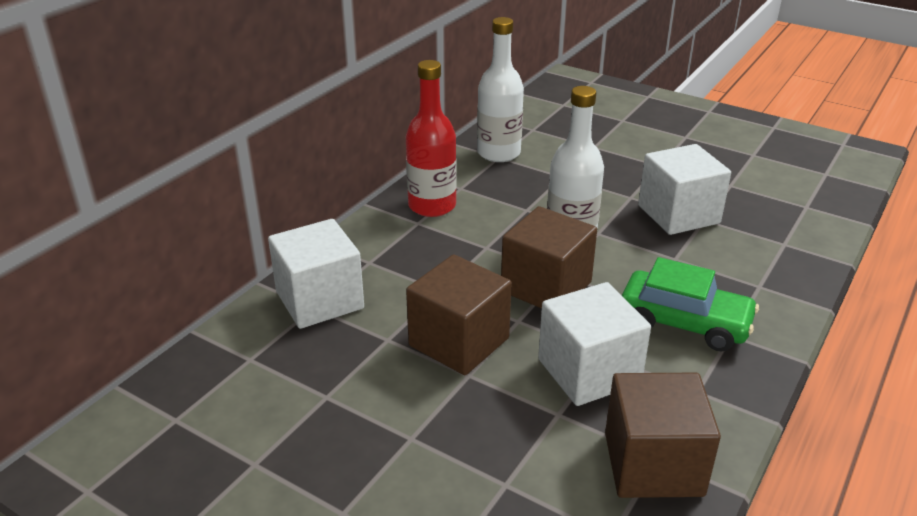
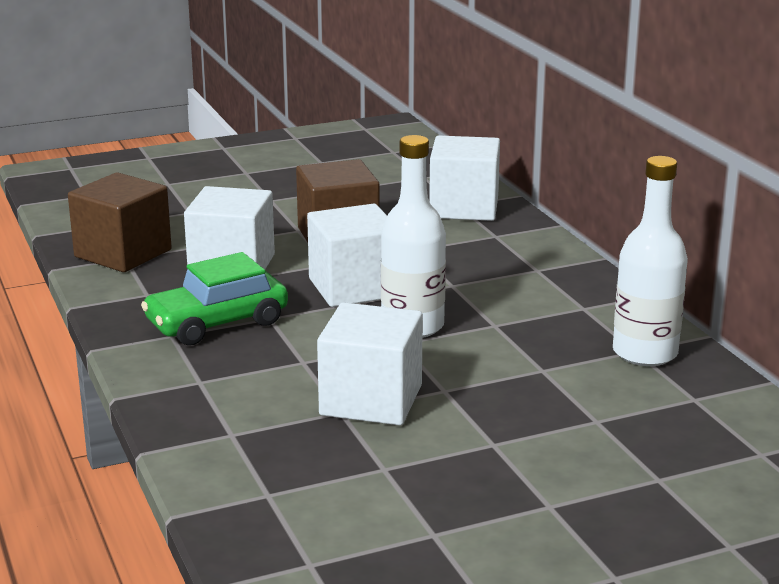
camera: 125 degrees right, 10 degrees down
(432, 206) = (561, 283): red bottle -> none
(546, 287) = (353, 288): brown cube -> white cube

